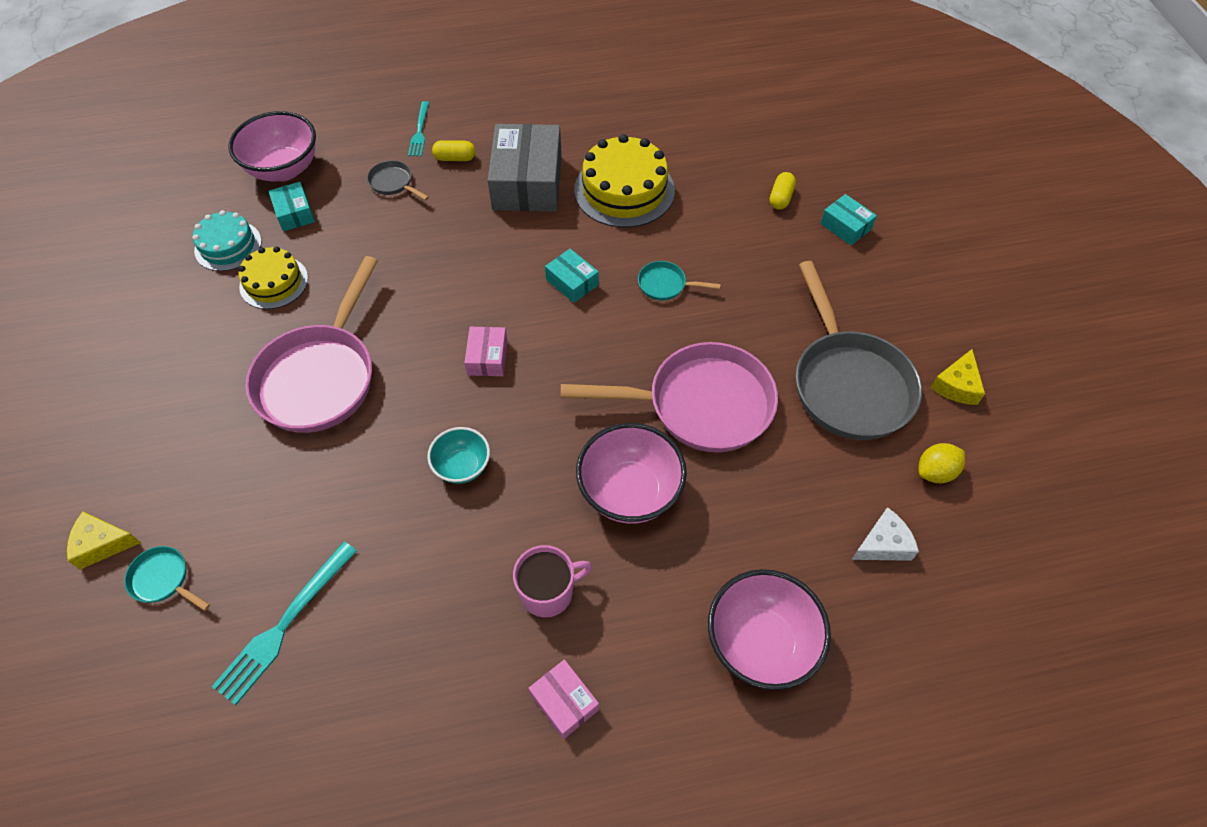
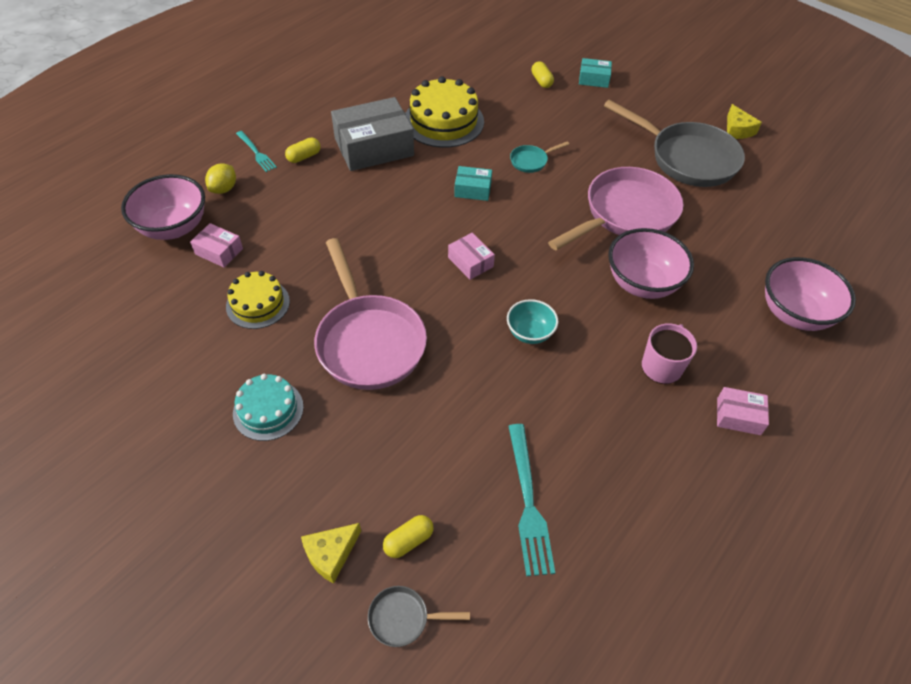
camera: 40 degrees left, 5 degrees down
(163, 580) = (408, 541): turquoise pan -> yellow capsule
(228, 246) = (188, 301): turquoise cake -> turquoise cake (268, 410)
(294, 213) = (219, 251): turquoise box -> pink box
(393, 183) = (276, 194): grey pan -> grey pan (403, 618)
(527, 182) = (374, 147): grey box -> grey box turned 75 degrees counterclockwise
(883, 544) = (792, 226): white cheese -> none
(935, 472) = (775, 177): yellow lemon -> yellow lemon (224, 189)

